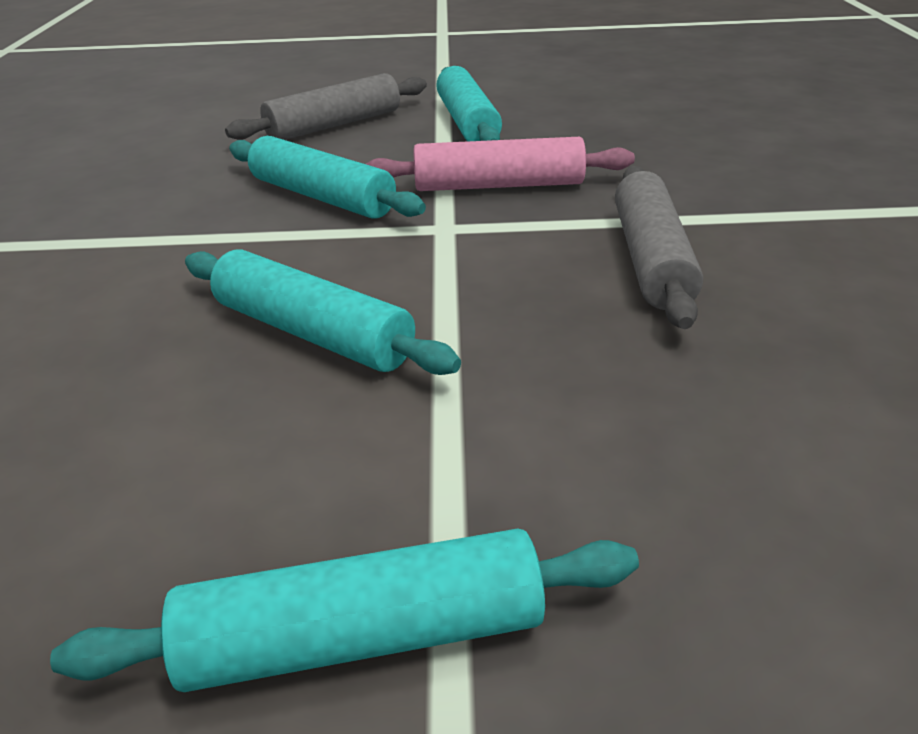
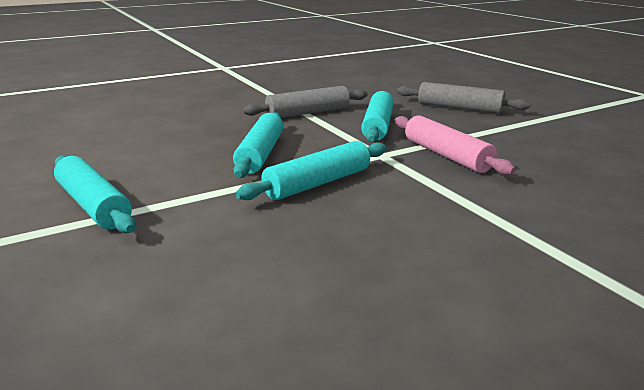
camera: 60 degrees right, 10 degrees down
(467, 123) = (517, 131): turquoise rolling pin -> turquoise rolling pin (318, 183)
(651, 259) = (410, 207): grey rolling pin -> grey rolling pin (308, 113)

